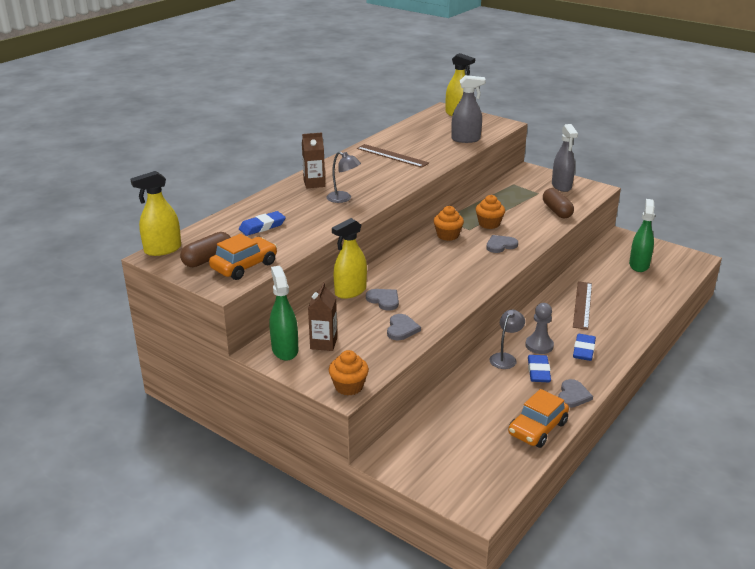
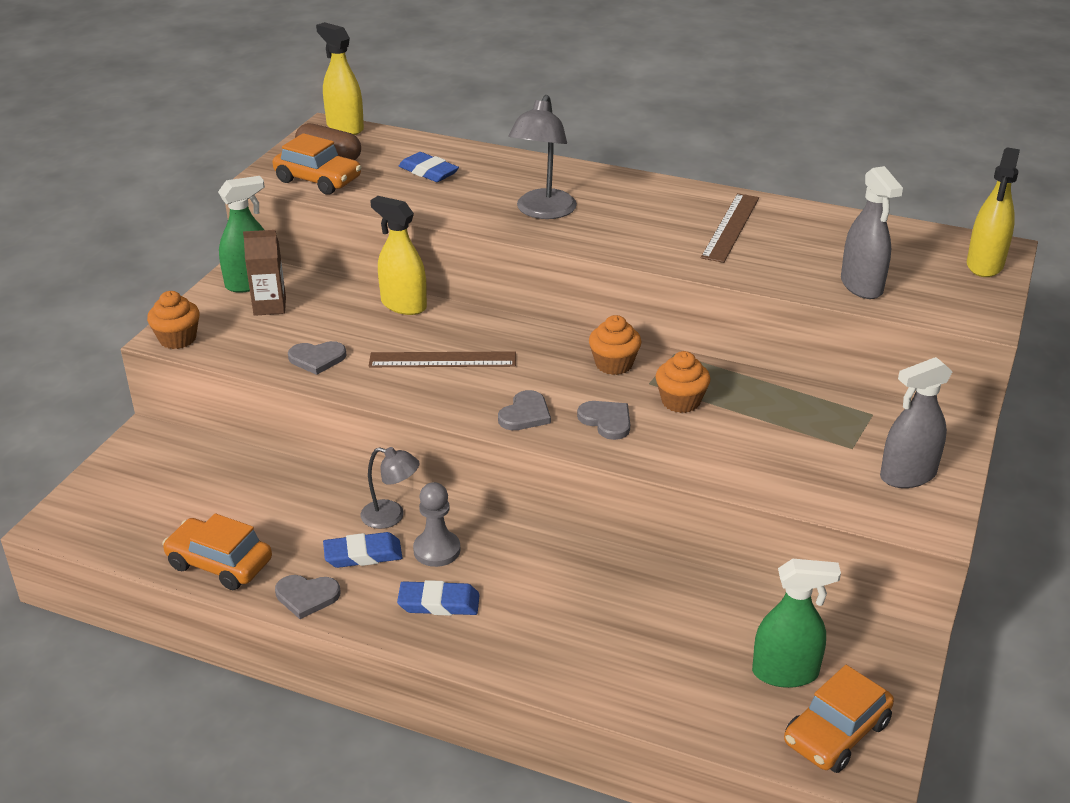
camera: 75 degrees right, 5 degrees up
(314, 183) = (582, 183): brown carton -> none
(343, 199) = (542, 211): grey lamp -> grey lamp, size x1.55
(384, 300) = (388, 334): grey heart -> grey heart (525, 414)
(557, 211) = (784, 476): brown capsule -> none
(582, 305) = (588, 595): brown ruler -> brown ruler (442, 360)
(674, 261) = (836, 733): none -> orange car

